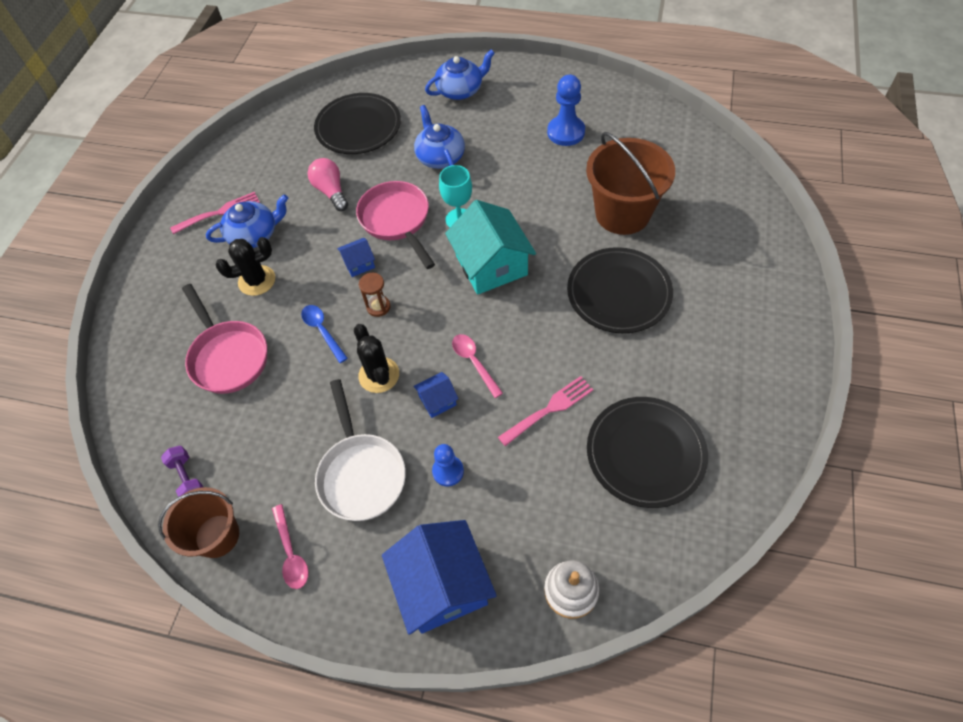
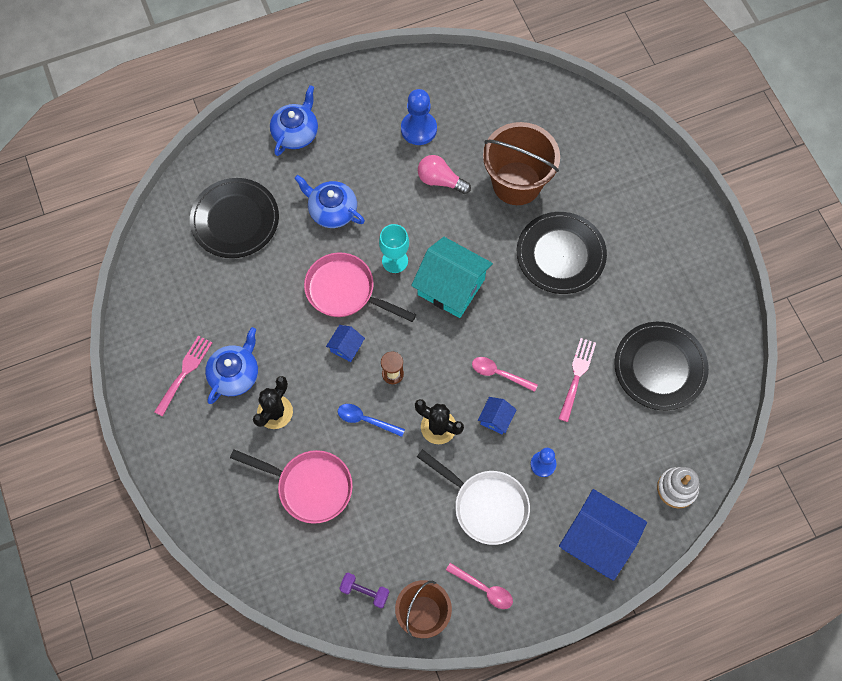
camera: 40 degrees left, 10 degrees up
(331, 191) = (266, 296): pink light bulb -> pink light bulb (440, 180)

